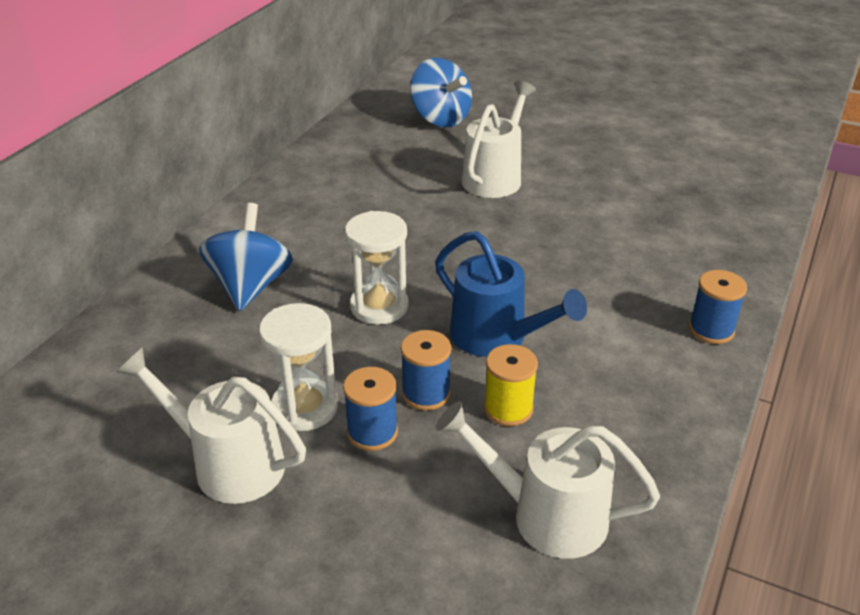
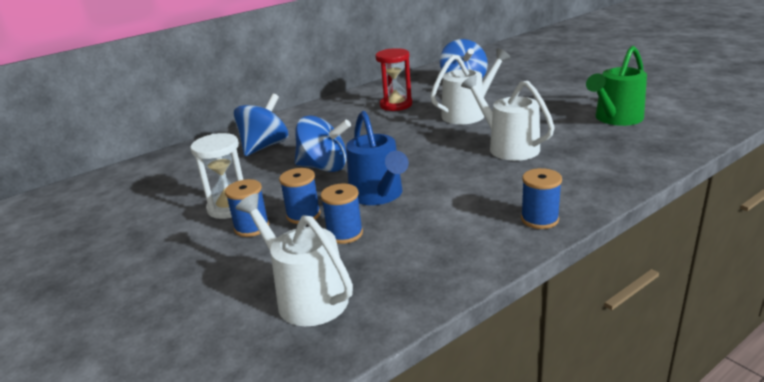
camera: 30 degrees right, 10 degrees down
(228, 463) = (162, 224): white watering can -> white watering can (508, 147)
(379, 306) = (324, 167): white hourglass -> blue spinning top
(381, 175) = (396, 105): none -> red hourglass
(508, 409) = (345, 234): yellow spool -> blue spool
(676, 160) = (615, 119): none -> green watering can

